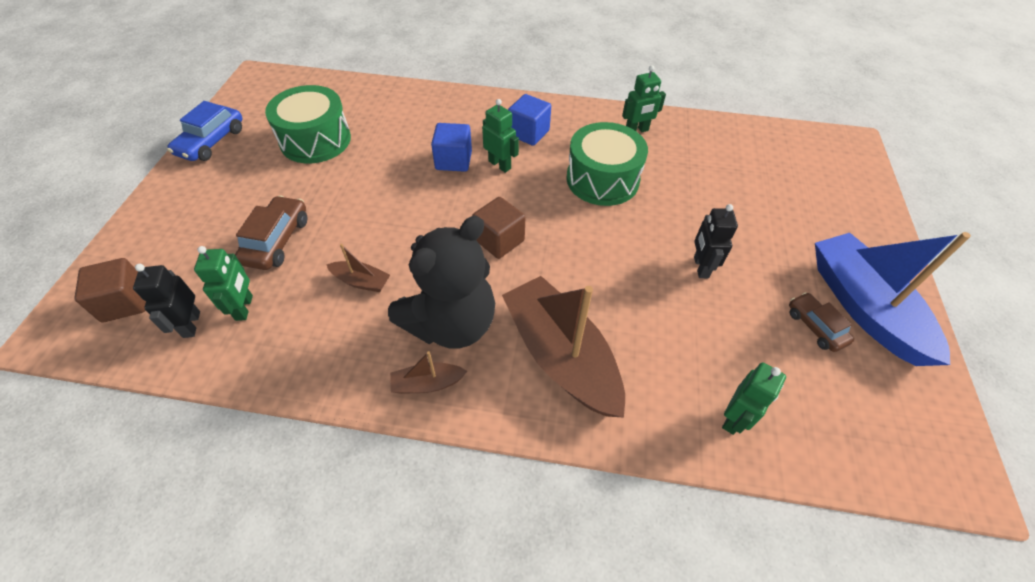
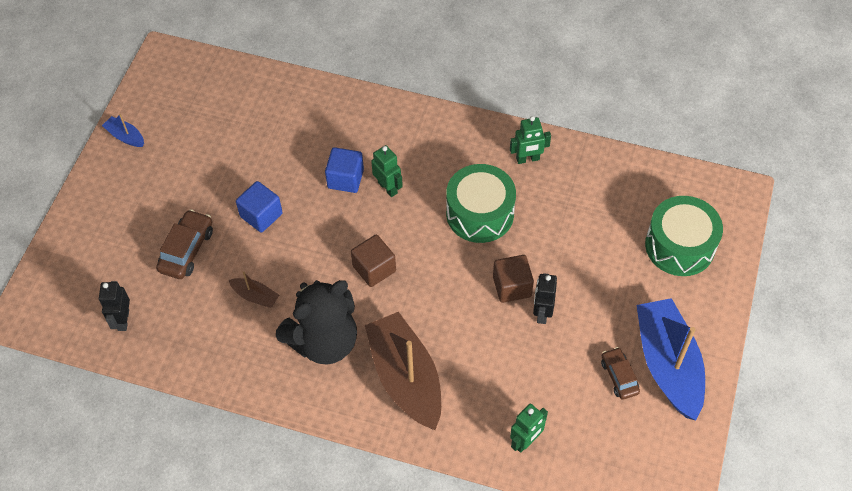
camera: 10 degrees right, 5 degrees up
(125, 302) = (71, 295): brown cube -> brown cube (512, 286)
(211, 142) = (125, 136): blue car -> blue boat
(244, 308) = (163, 310): green robot -> none
(315, 140) = (220, 143): green drum -> green drum (679, 246)
(427, 383) = (300, 388): brown boat -> none
(528, 133) = (421, 152): blue cube -> blue cube (261, 215)

